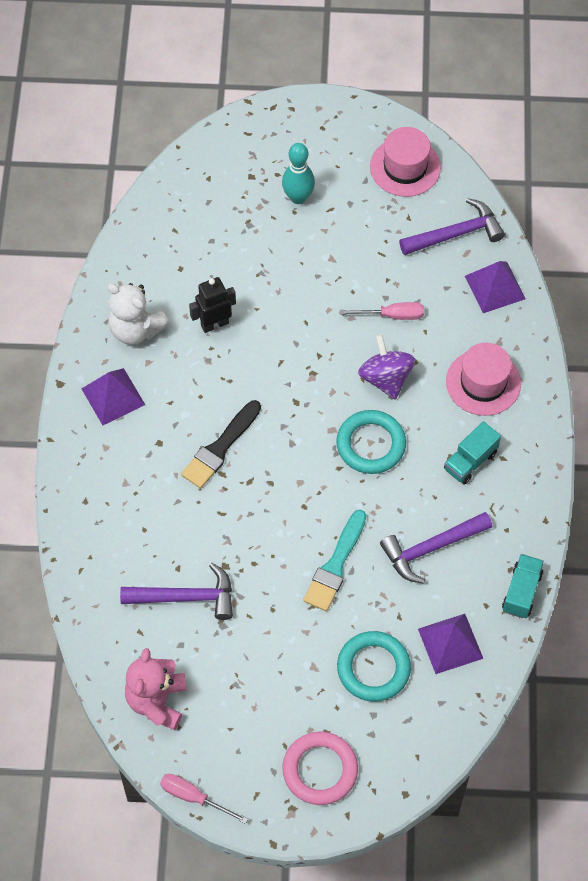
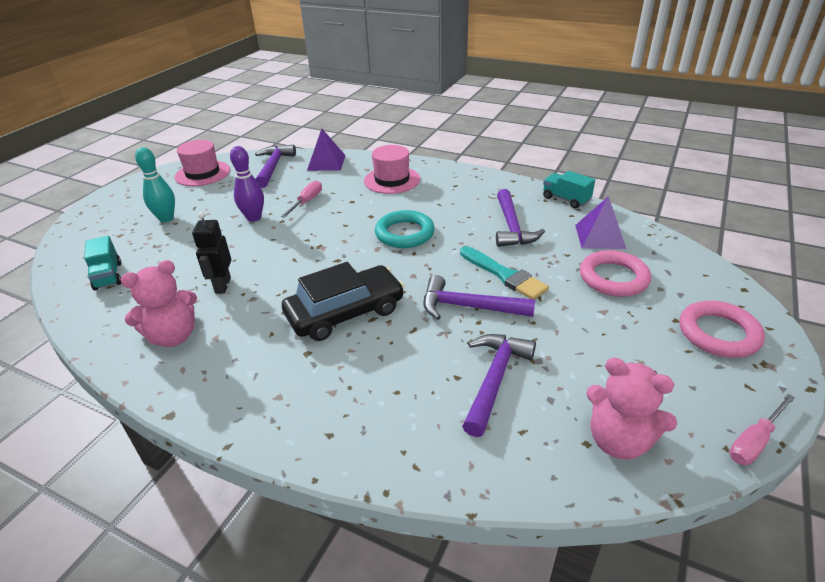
camera: 65 degrees left, 25 degrees down
(113, 396) = (226, 373): purple pyramid -> none
(136, 329) = (173, 336): white teddy bear -> pink teddy bear
(220, 448) = (345, 313): black brush -> black car
(271, 549) = (469, 307): none -> purple hammer
(336, 281) = (254, 218): none -> purple bowling pin
(373, 668) = (613, 278): turquoise ring -> pink ring
(386, 378) = (354, 215): purple spinning top -> none
(470, 461) = (449, 197): turquoise truck -> turquoise truck (108, 276)

